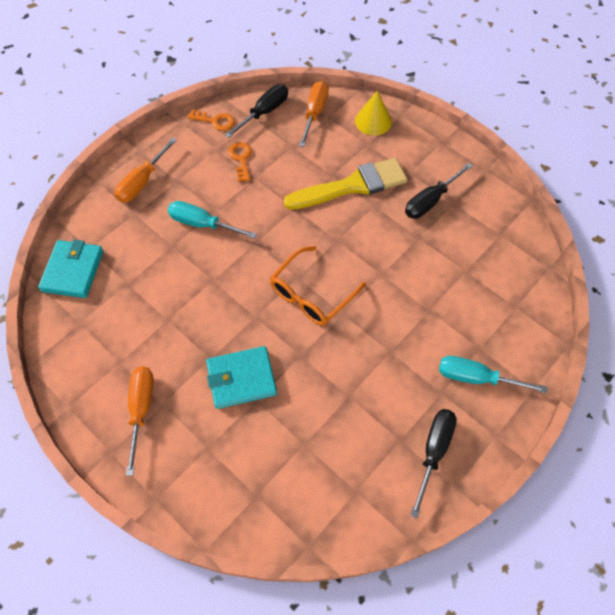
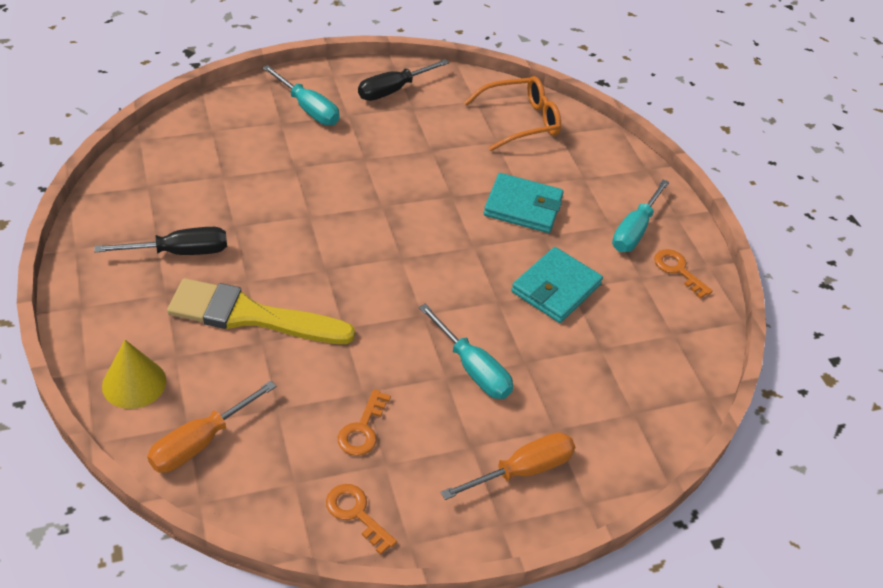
camera: 155 degrees left, 15 degrees down
(73, 271) = (664, 396): turquoise wallet -> turquoise wallet (556, 288)
(92, 387) = (678, 270): none -> orange key
(141, 409) = (634, 231): orange screwdriver -> turquoise screwdriver
(265, 112) = (270, 486): black screwdriver -> none
(312, 294) = (399, 236): orange glasses -> orange glasses (520, 121)

